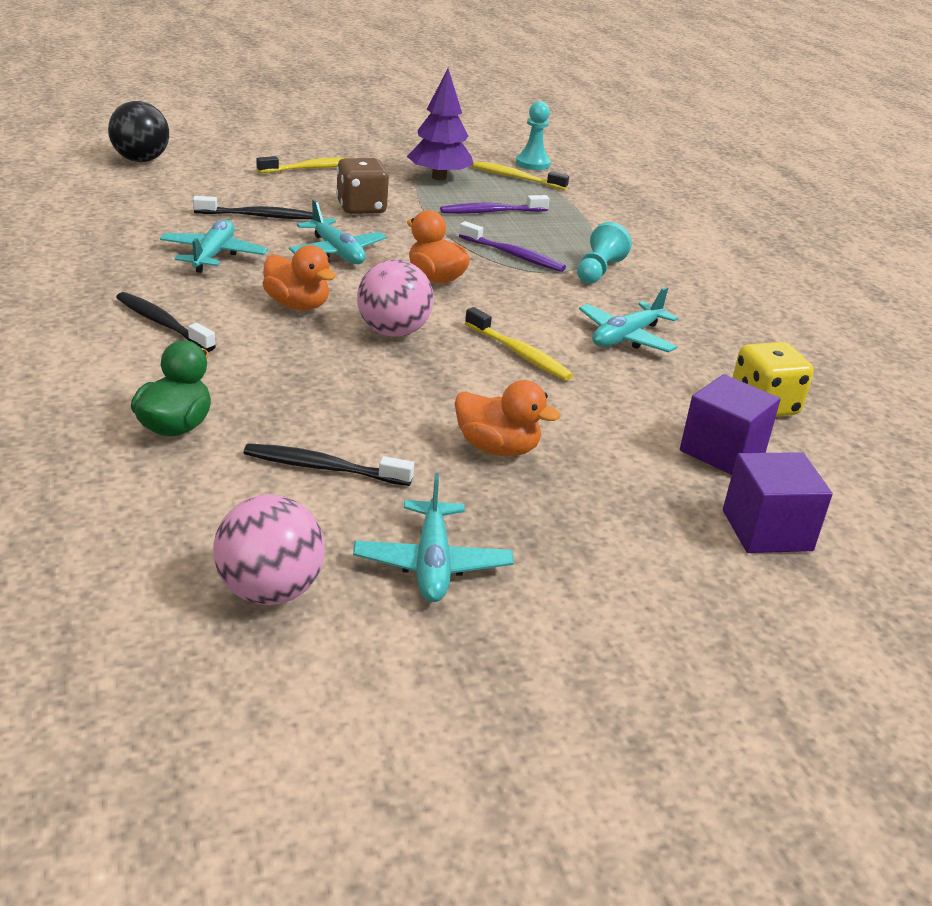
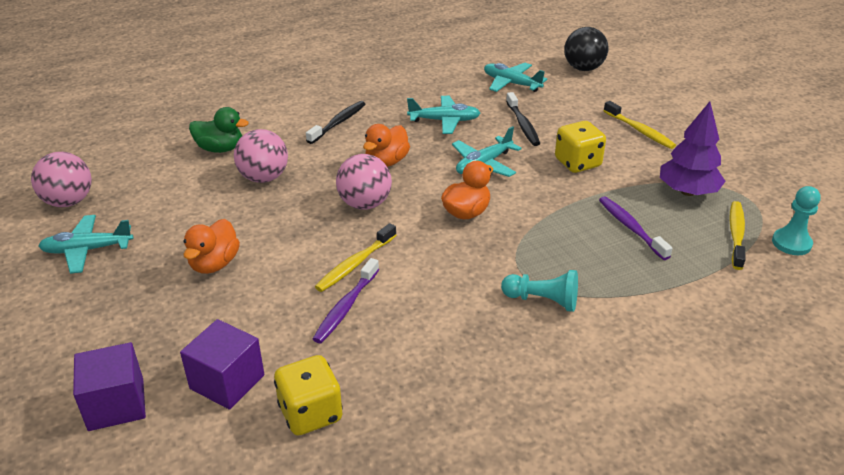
camera: 85 degrees right, 5 degrees up
(290, 395) = (264, 178): none -> pink ball
(323, 468) = (183, 201): black toothbrush -> none
(361, 208) = (577, 163): brown dice -> yellow dice
(513, 255) = (541, 248): purple toothbrush -> purple toothbrush (346, 307)
(626, 337) = (409, 322): turquoise plane -> turquoise plane (511, 83)

